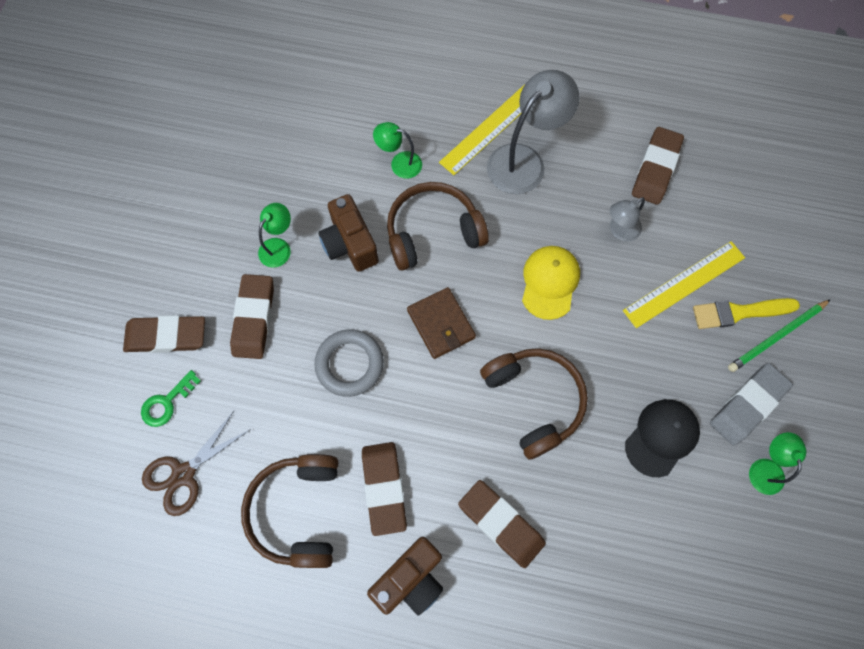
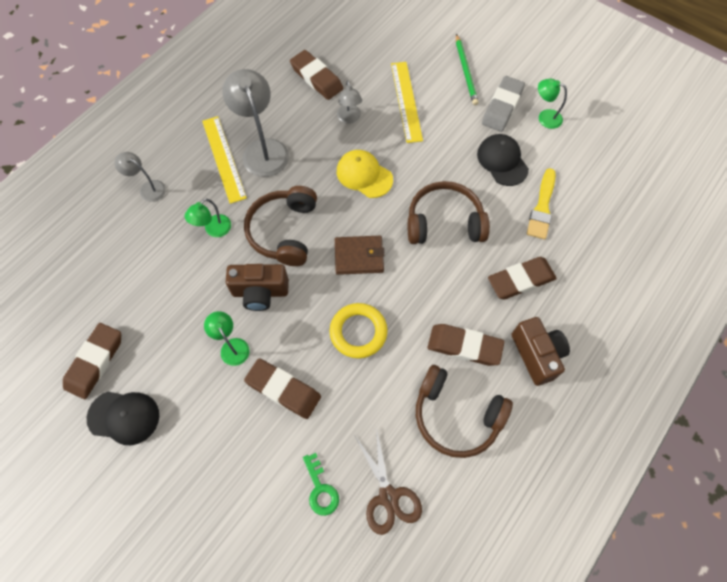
camera: 65 degrees left, 5 degrees down
(166, 336) = (261, 468): brown eraser -> brown eraser (95, 362)
(169, 189) = (124, 417): none -> black cap
(349, 364) = (358, 332): grey ring -> yellow ring
(416, 78) = (148, 188): none -> grey lamp
(739, 312) = (440, 82): yellow brush -> yellow brush (542, 207)
(747, 405) = (502, 107): grey eraser -> grey eraser turned 45 degrees clockwise

